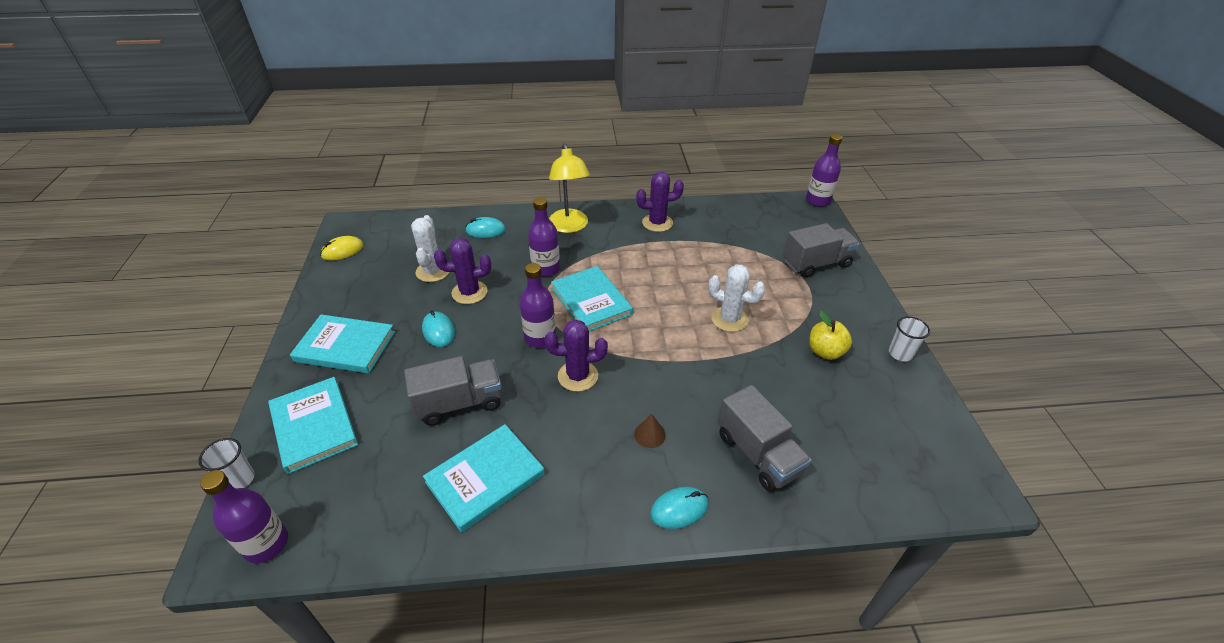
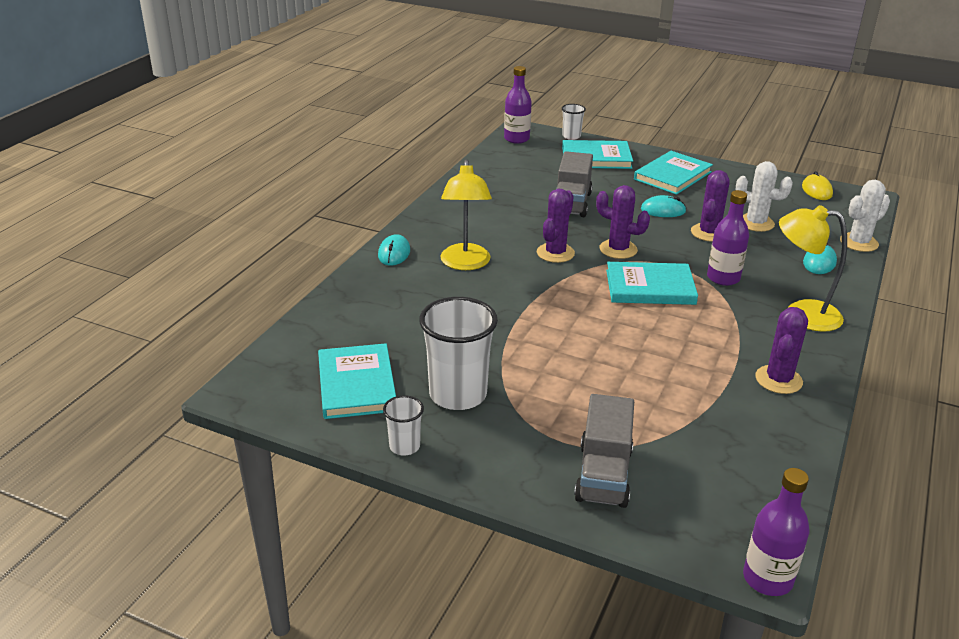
camera: 120 degrees right, 10 degrees down
(485, 478) = (494, 198): turquoise book -> turquoise book (356, 384)
(540, 337) = (618, 249): purple bottle -> purple cactus
(649, 434) = (465, 264): brown cone -> yellow lamp
(729, 319) = (557, 356): white cactus -> white cactus (859, 243)
(758, 454) = (396, 301): grey truck -> none
(825, 352) = (458, 394): yellow apple -> white cup

